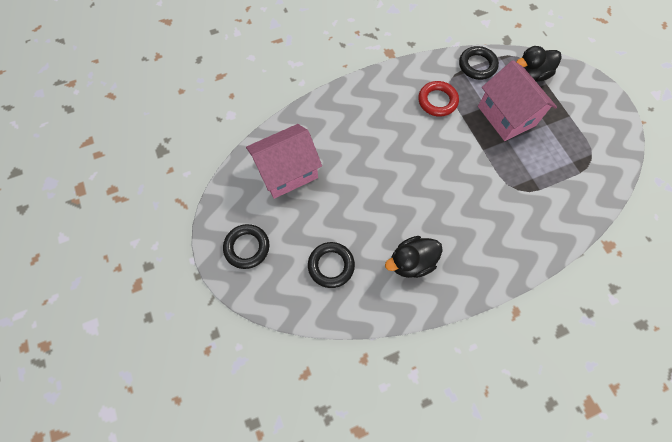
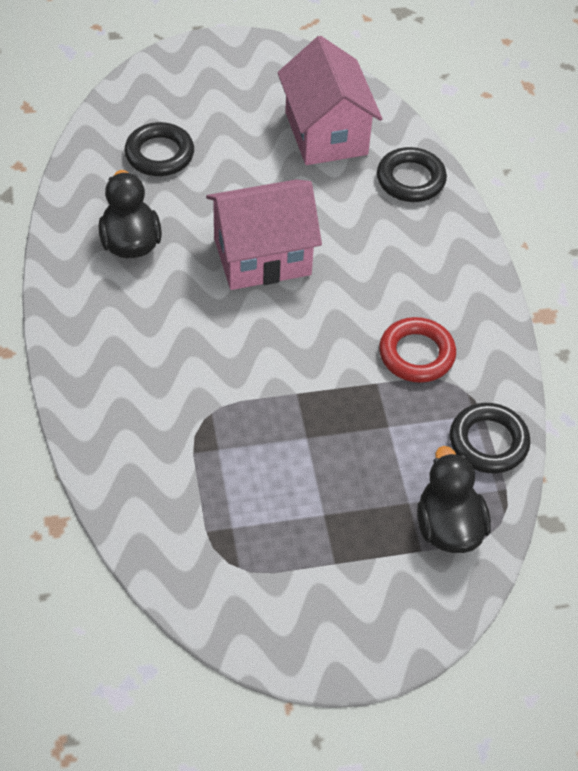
camera: 100 degrees right, 15 degrees down
(247, 247) = (218, 75): black ring -> black ring (410, 179)
(506, 116) = (359, 452): pink house -> pink house (262, 256)

